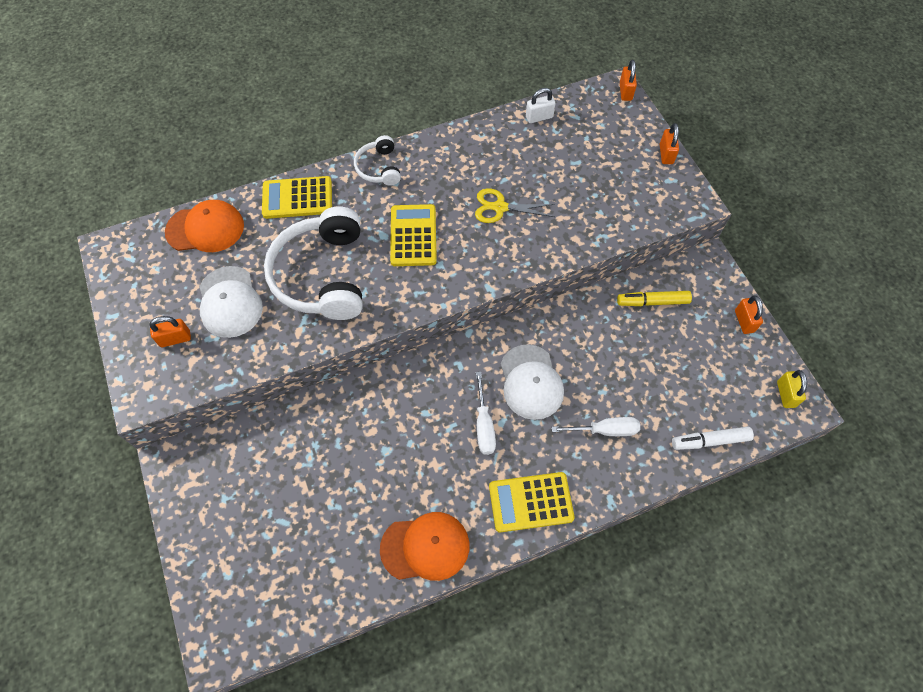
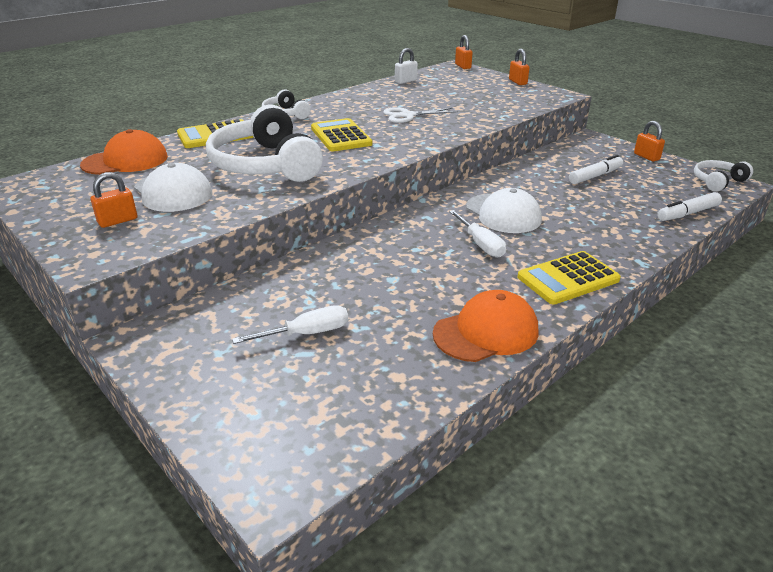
camera: 20 degrees left, 30 degrees down
(500, 207) = (407, 115): yellow scissors -> white scissors
(604, 430) = (594, 225): white screwdriver -> white screwdriver (306, 334)
(652, 302) = (566, 160): yellow marker -> none
(662, 343) = (595, 176): none -> white marker
(785, 394) = (717, 181): yellow padlock -> white headphones

